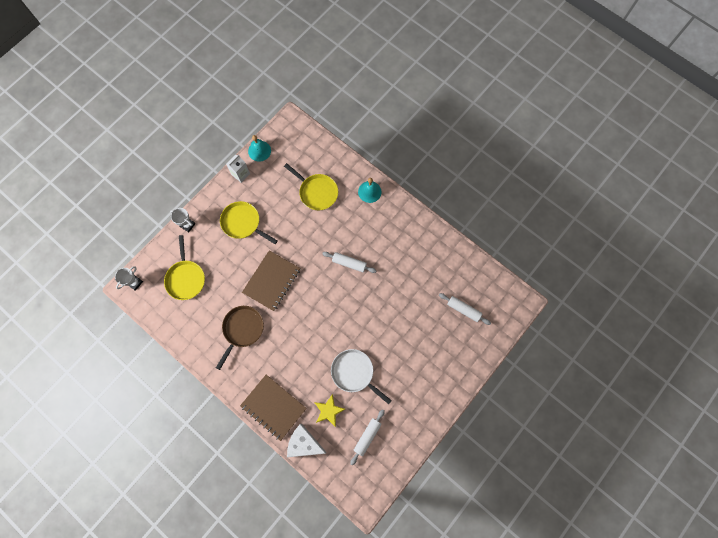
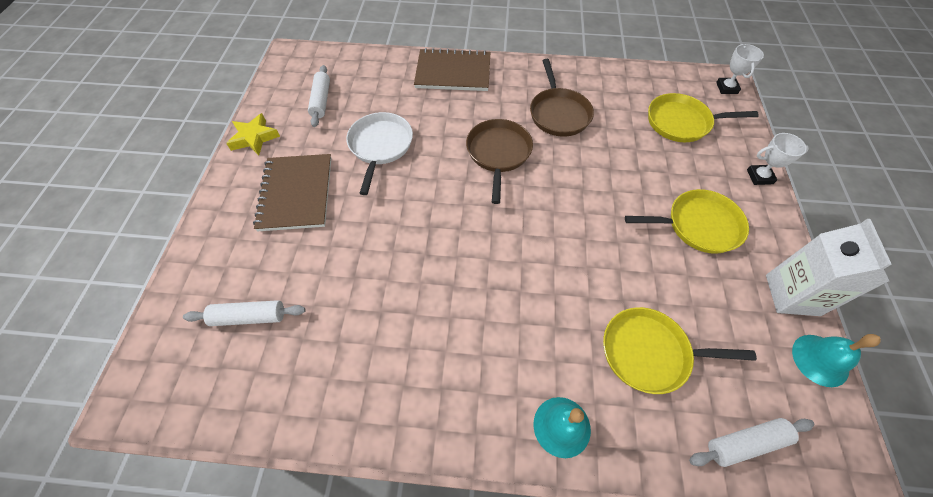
camera: 145 degrees right, 15 degrees down
(186, 278) = (681, 122): yellow pan -> yellow pan turned 45 degrees counterclockwise
(241, 174) = (792, 295): white carton -> white carton, size x1.53
(272, 281) = (579, 180): brown notebook -> brown notebook (296, 193)
(297, 324) = (498, 153): none -> brown pan
(304, 443) = (393, 63): white cheese -> none
(329, 411) = (386, 99): yellow star -> yellow star (254, 138)
(349, 263) = (492, 270): white rolling pin -> white rolling pin (745, 443)
(354, 373) = (380, 146): white pan -> white pan turned 90 degrees counterclockwise

